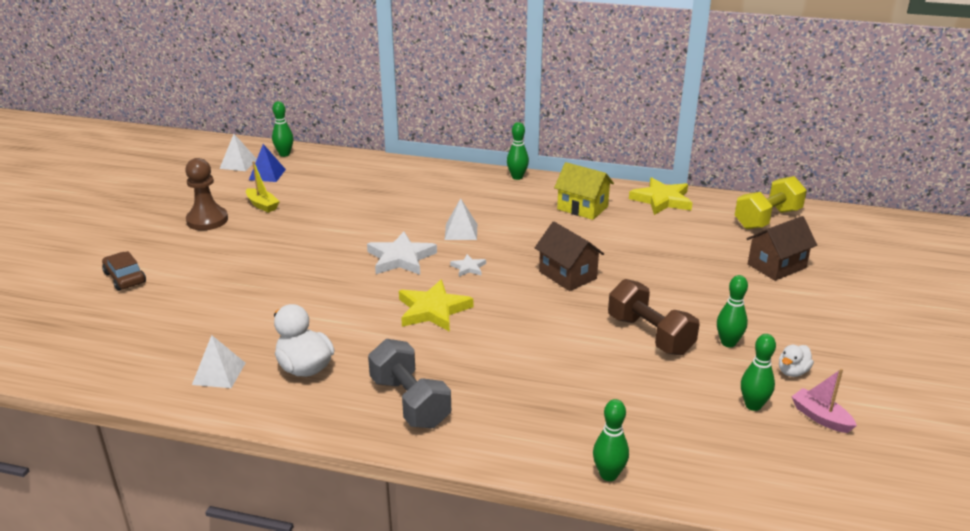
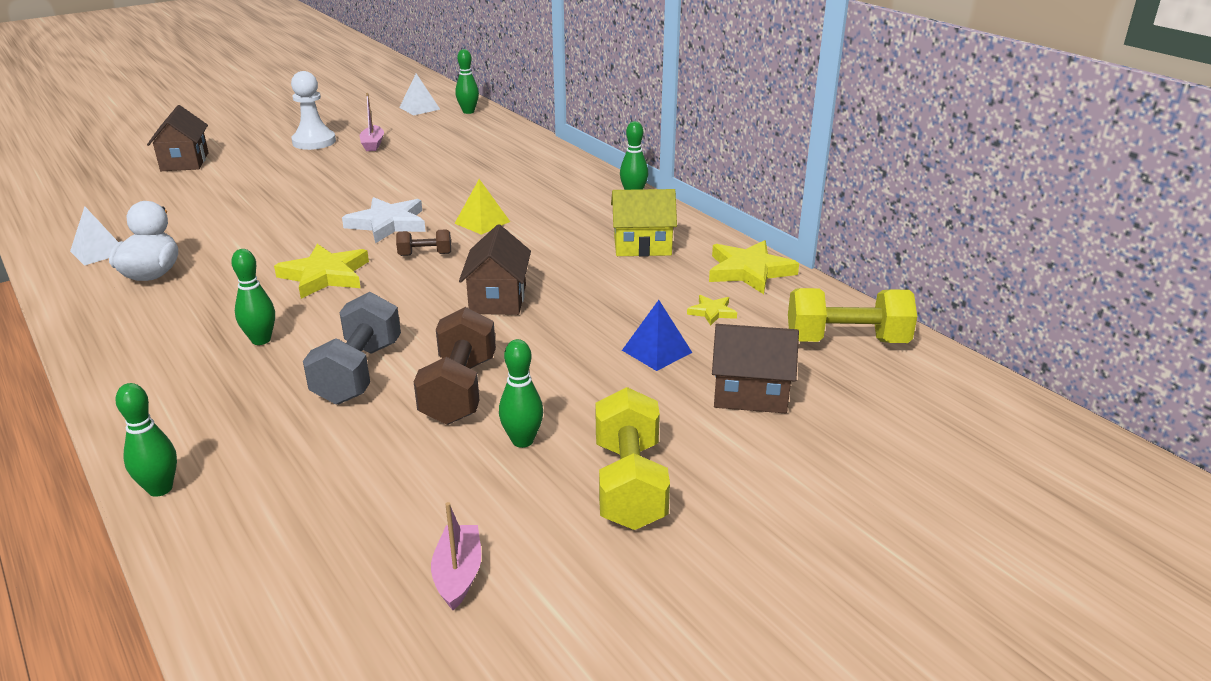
camera: 40 degrees right, 0 degrees up
(125, 278) = (185, 162): brown car -> brown house
(207, 220) = (314, 142): brown pawn -> white pawn
(262, 205) = (373, 144): yellow boat -> pink boat
(267, 174) = (424, 123): blue pyramid -> blue pyramid (657, 351)
(410, 402) = (158, 338): grey dumbbell -> grey dumbbell (359, 372)
(461, 231) = (482, 222): white pyramid -> yellow pyramid
(468, 268) = (425, 254): white star -> brown dumbbell
(582, 208) = (642, 246): yellow house -> yellow house turned 75 degrees counterclockwise
(686, 231) = (712, 312): none -> yellow star
(753, 405) = (415, 515): green bowling pin -> green bowling pin (261, 340)
(792, 372) = (530, 509): white duck -> none
(808, 336) = (630, 484): none -> yellow dumbbell

